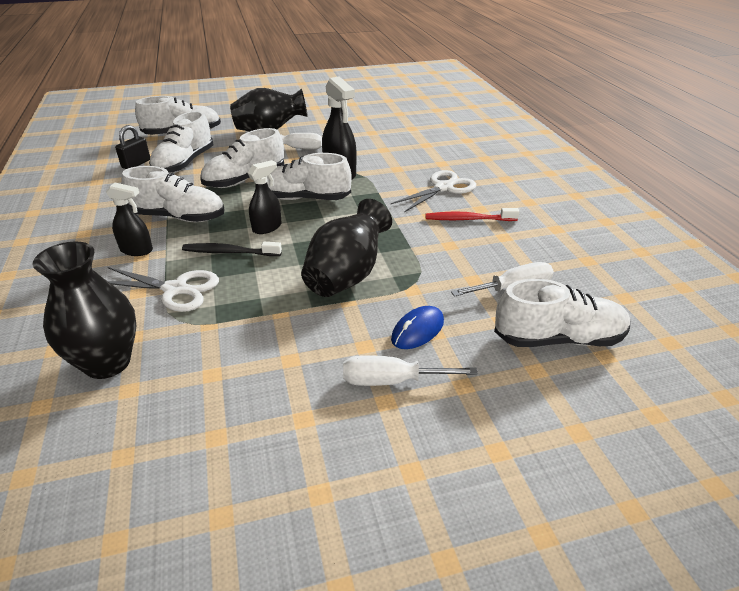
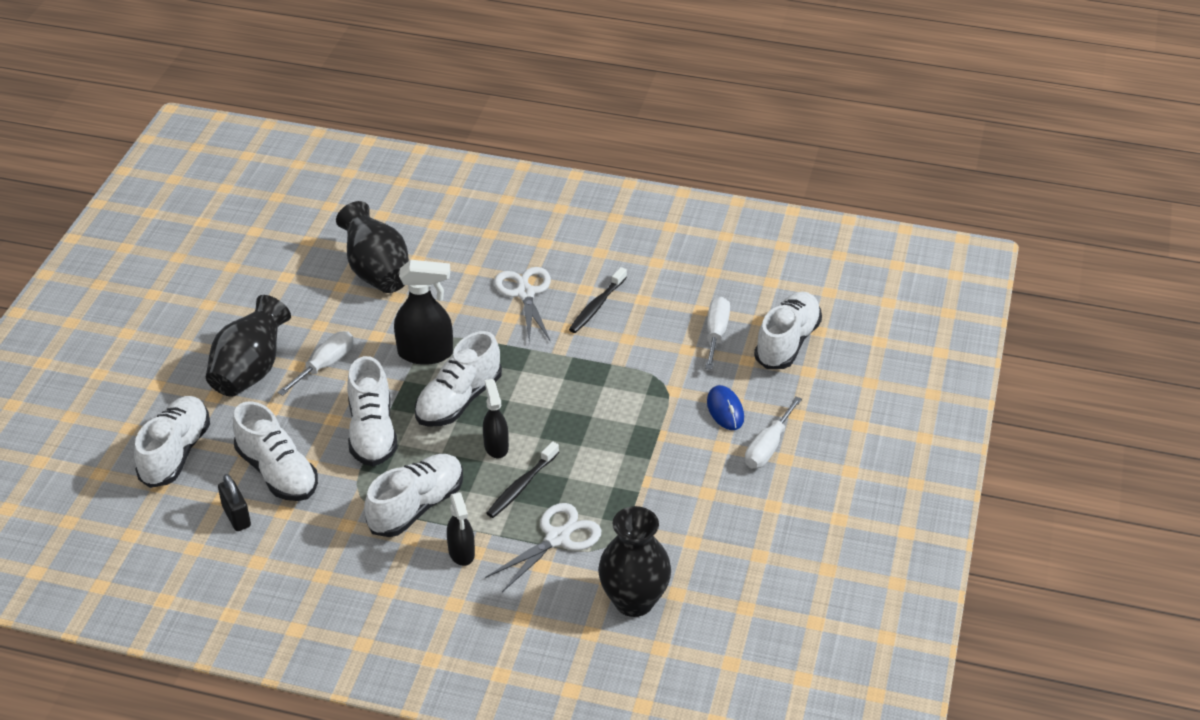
camera: 60 degrees left, 5 degrees up
(137, 250) = (461, 553): black spray bottle -> black spray bottle turned 120 degrees clockwise
(347, 276) = (623, 421): black vase -> black vase (377, 272)
(468, 219) = (597, 306): red toothbrush -> black toothbrush

